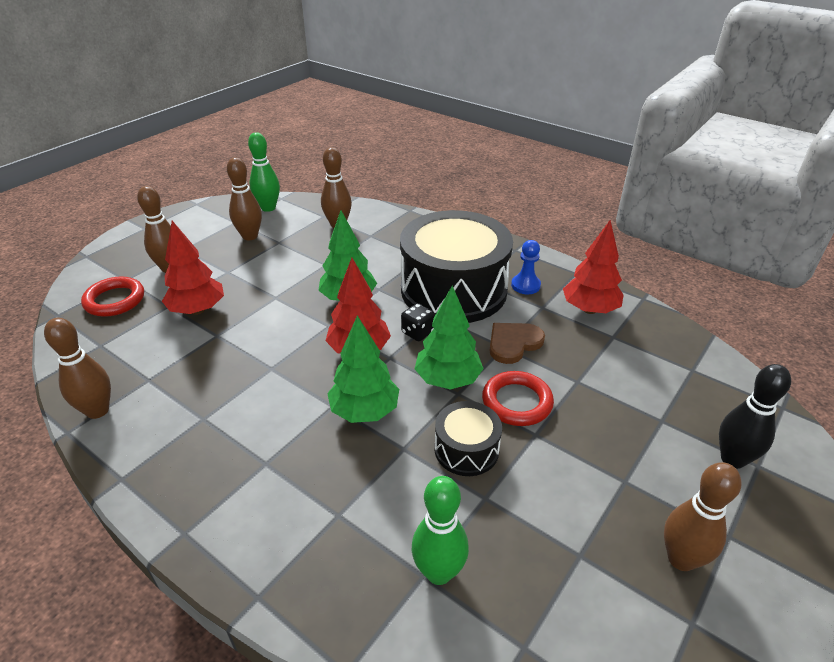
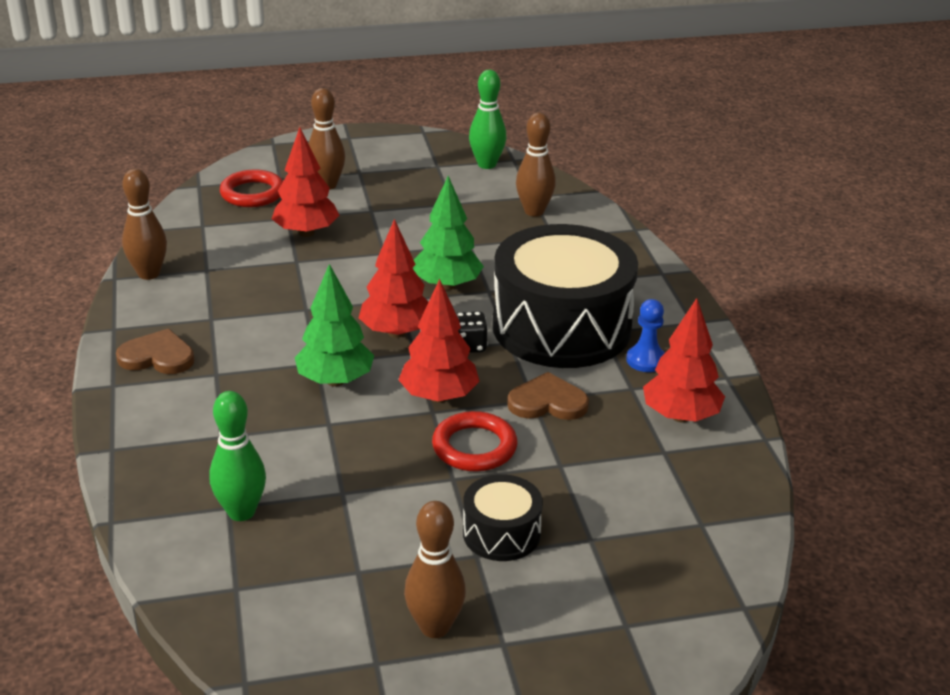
camera: 40 degrees right, 5 degrees down
(195, 480) = (157, 356): none -> brown heart
(250, 236) = (433, 186): brown bowling pin -> none
(447, 380) = (439, 397): green tree -> red tree
(466, 449) = (377, 454): black drum -> black drum (501, 533)
(732, 459) = (608, 605): black bowling pin -> none

